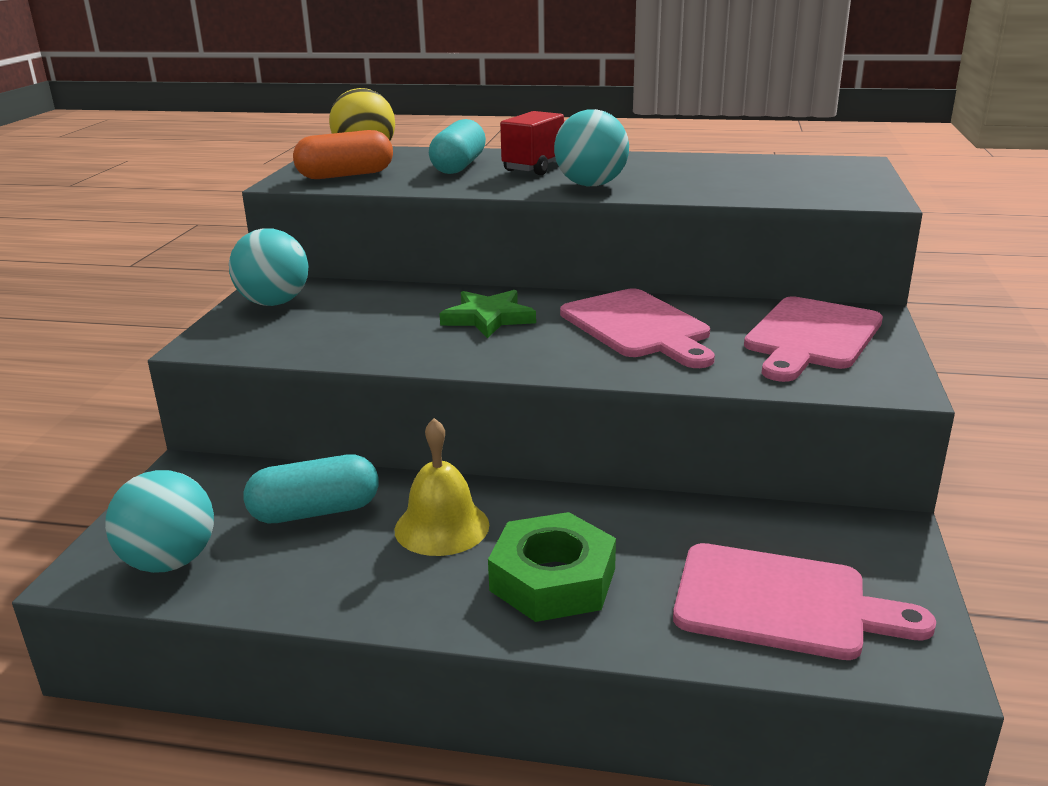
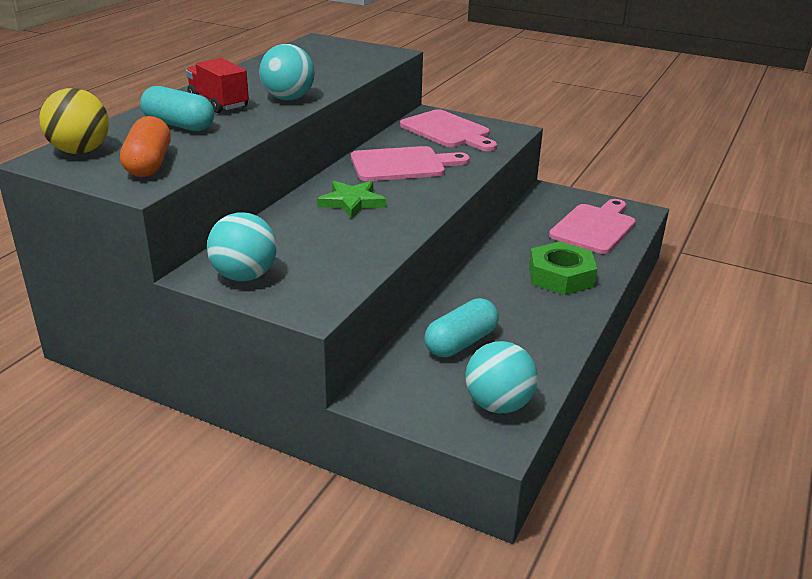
camera: 75 degrees left, 5 degrees up
(315, 511) = (461, 343): turquoise capsule -> turquoise capsule turned 45 degrees clockwise
(442, 527) = (498, 300): yellow bell -> none

